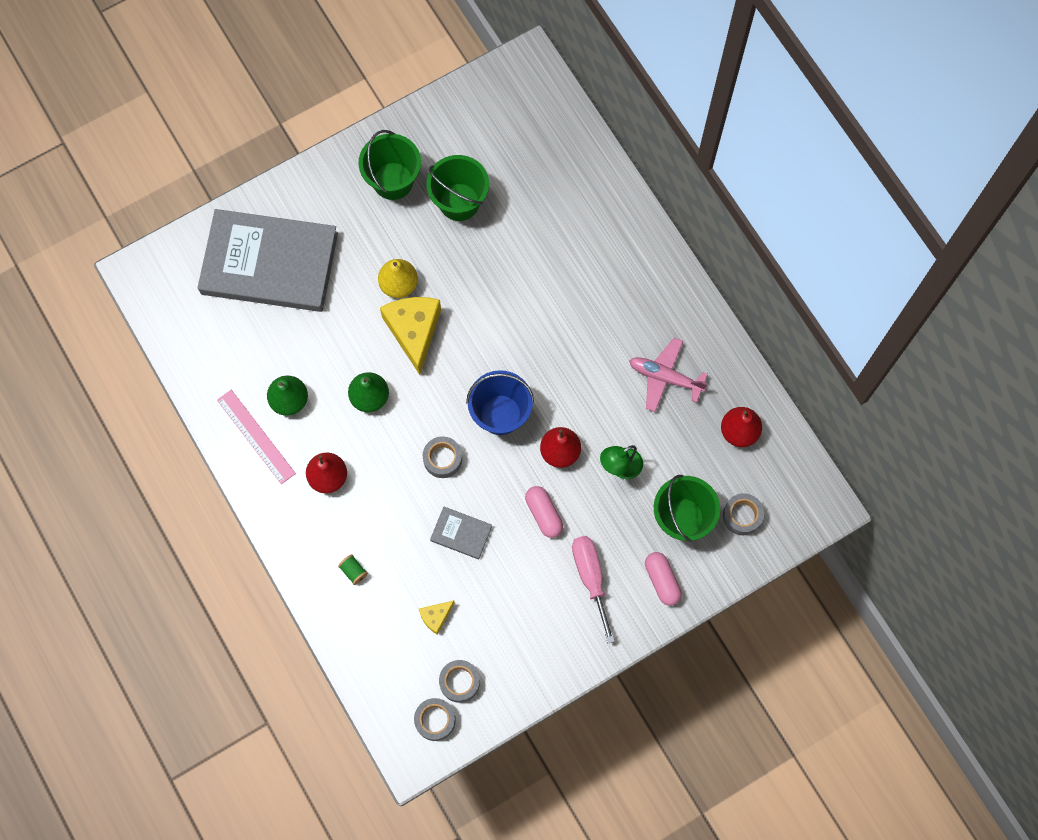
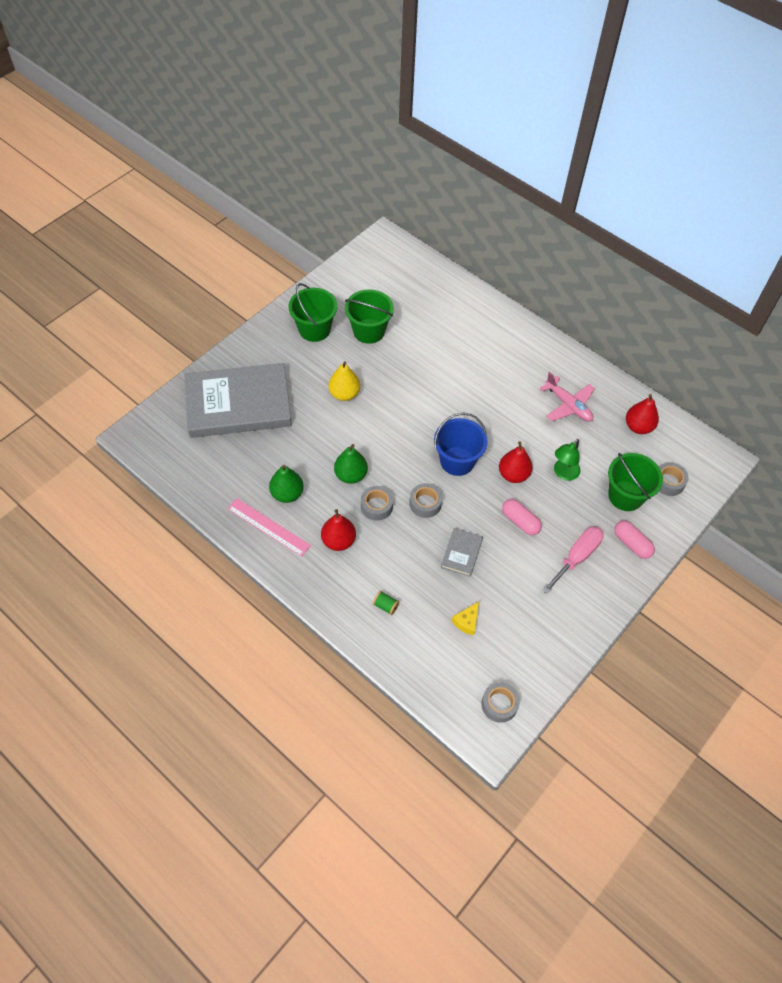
camera: 20 degrees left, 15 degrees down
(414, 331) = (368, 422): yellow cheese -> none
(459, 682) = (507, 667): grey tape -> grey tape (376, 506)
(461, 533) = (461, 553): grey book -> grey book turned 75 degrees counterclockwise
(590, 578) = (577, 557): pink screwdriver -> pink screwdriver turned 75 degrees clockwise
(665, 377) = (568, 405): pink plane -> pink plane turned 135 degrees counterclockwise

